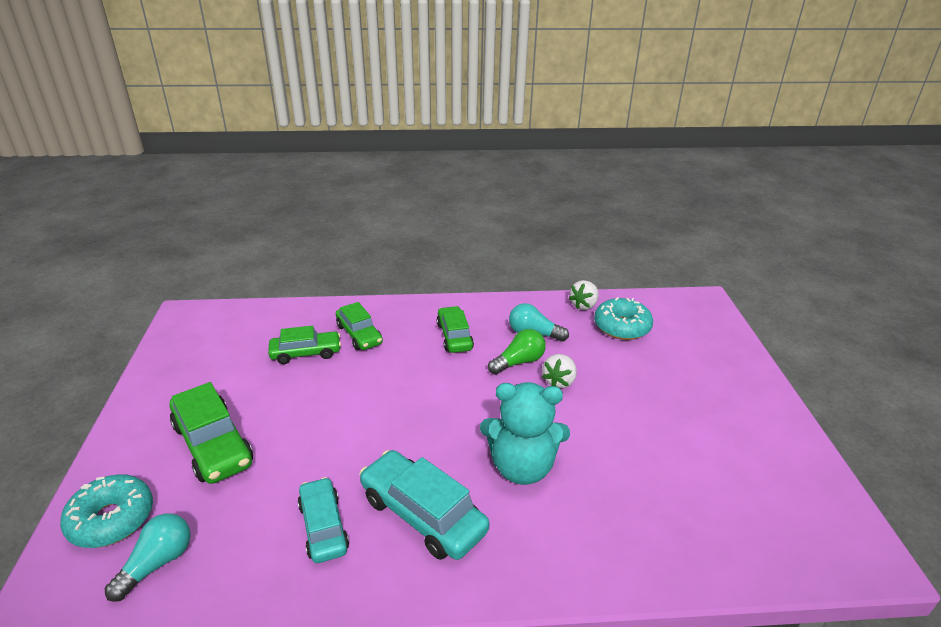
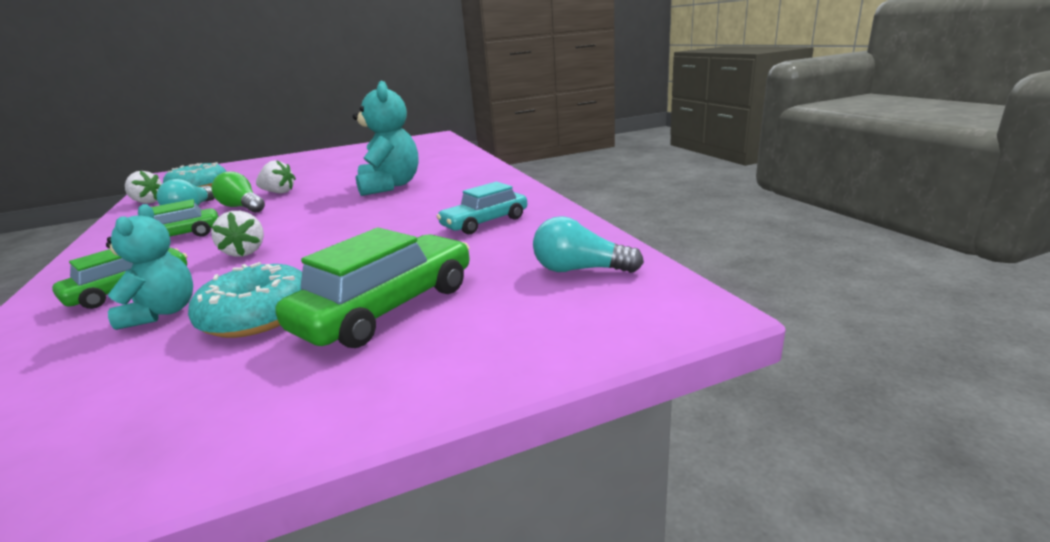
camera: 105 degrees left, 10 degrees down
(112, 519) = (550, 321): turquoise donut -> turquoise donut (258, 316)
(306, 353) = (163, 313): green car -> turquoise teddy bear
(385, 375) = (245, 252): none -> white strawberry
(423, 514) = (452, 199): turquoise car -> none

